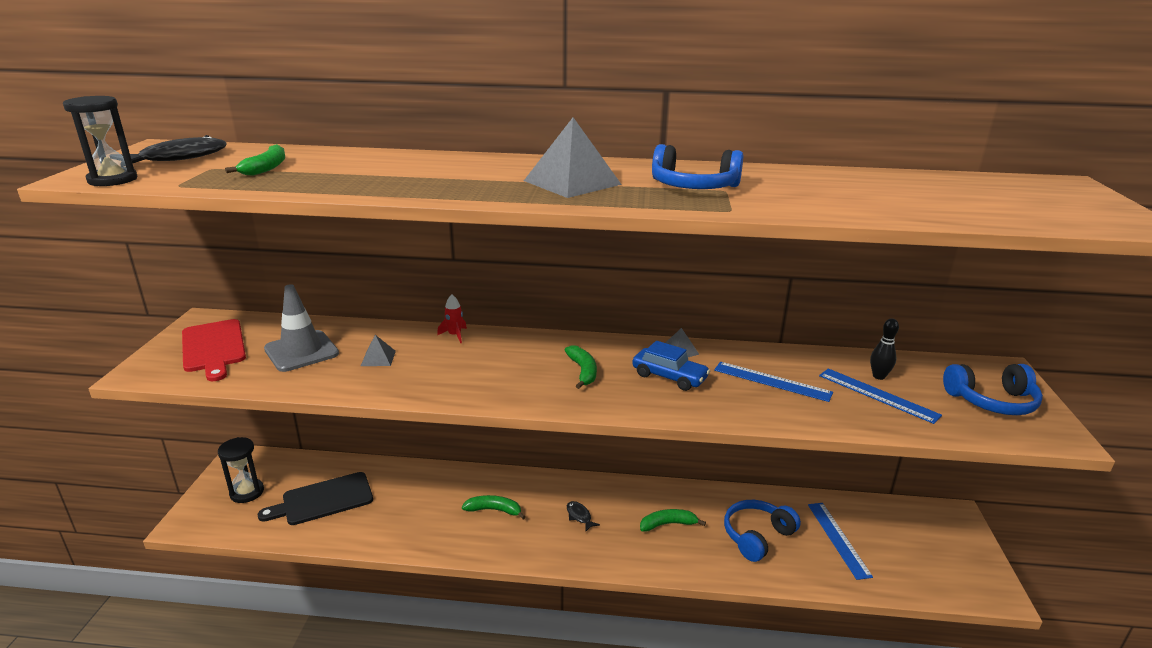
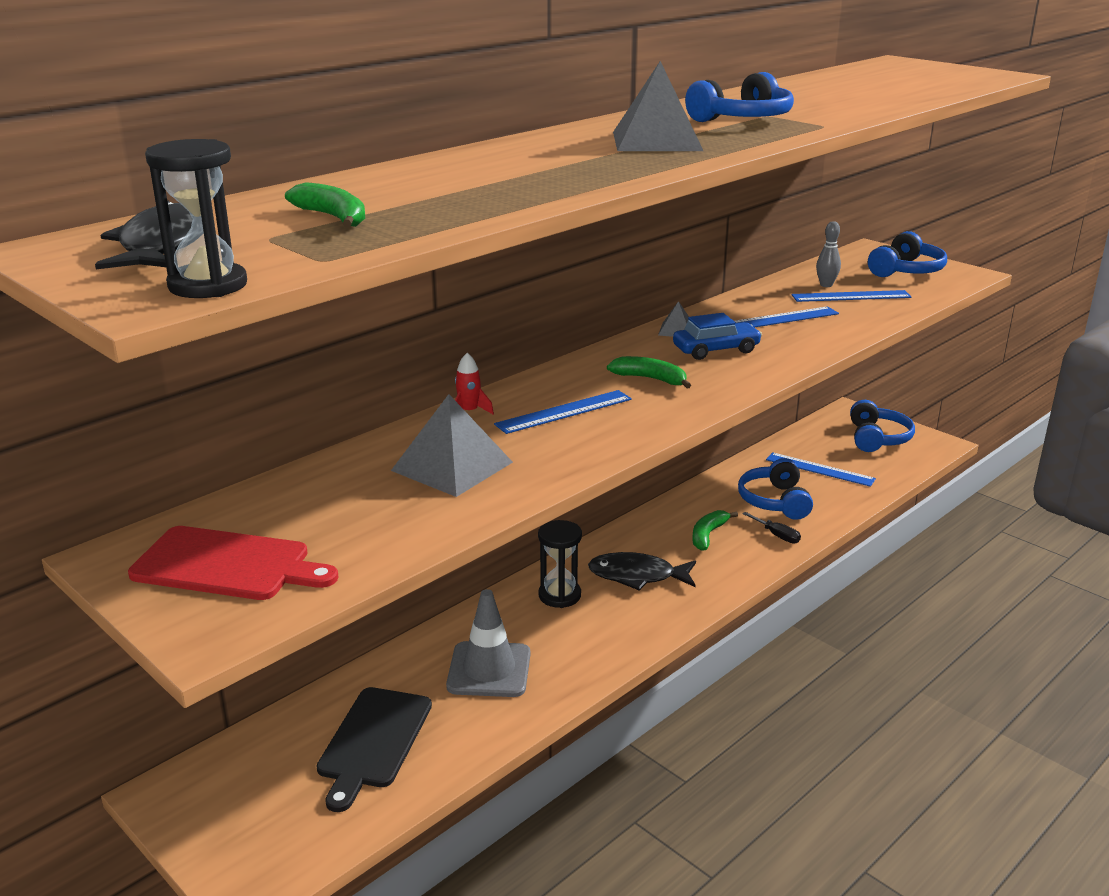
camera: 50 degrees left, 0 degrees up
(247, 492) = (260, 807): black hourglass -> black hourglass (559, 595)
(301, 351) = (351, 507): grey traffic cone -> grey traffic cone (489, 670)
(378, 358) = (452, 466): grey pyramid -> grey pyramid, size x2.01
(492, 362) = (564, 412): none -> blue ruler
(494, 510) = (561, 622): green banana -> none
(579, 516) = (637, 576): black fish -> black fish, size x2.00
(712, 559) = (777, 535): none -> black screwdriver
(878, 376) = (826, 285): black bowling pin -> grey bowling pin
(939, 550) = (877, 438): none -> blue headphones

